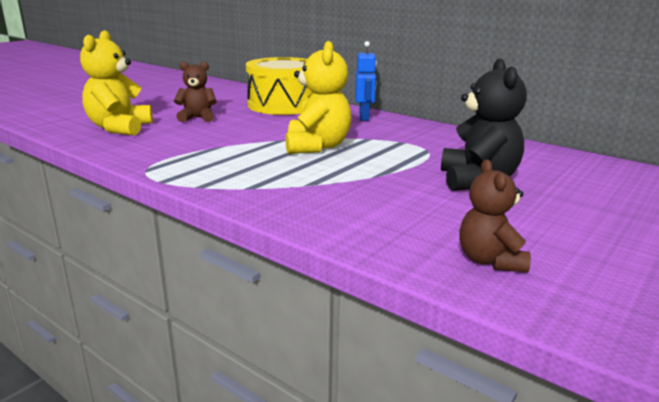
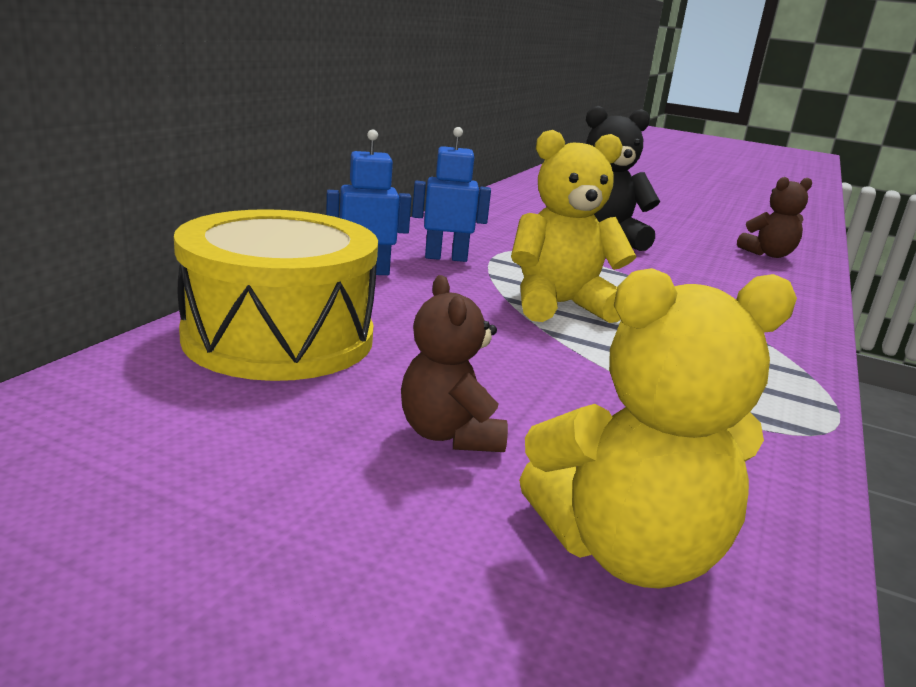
camera: 105 degrees left, 0 degrees up
(397, 132) = (446, 258): none -> blue robot

